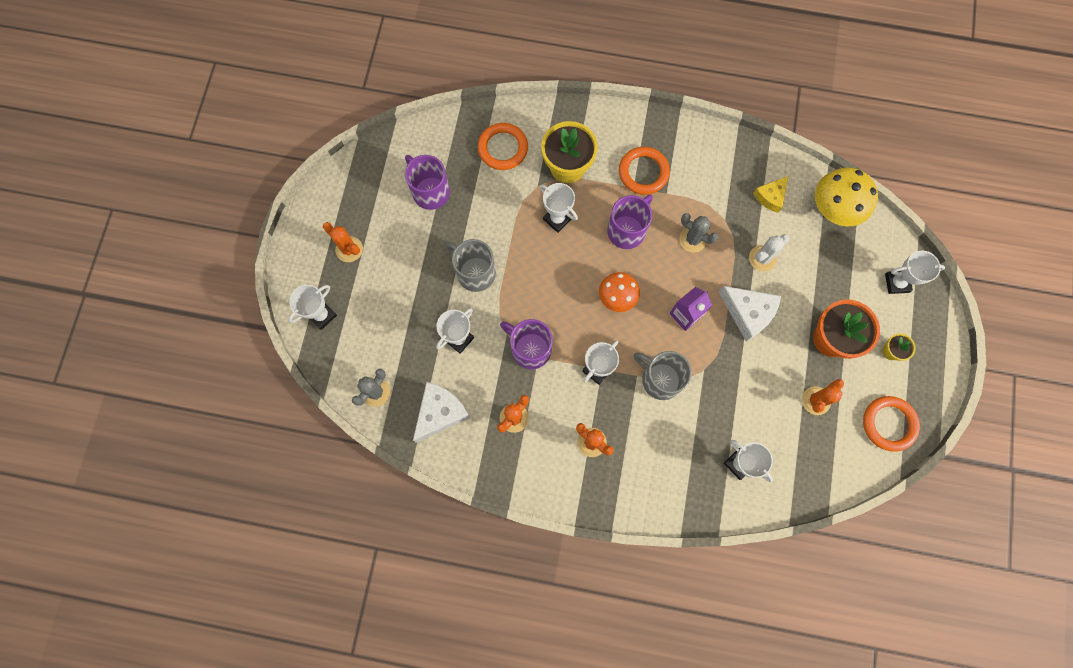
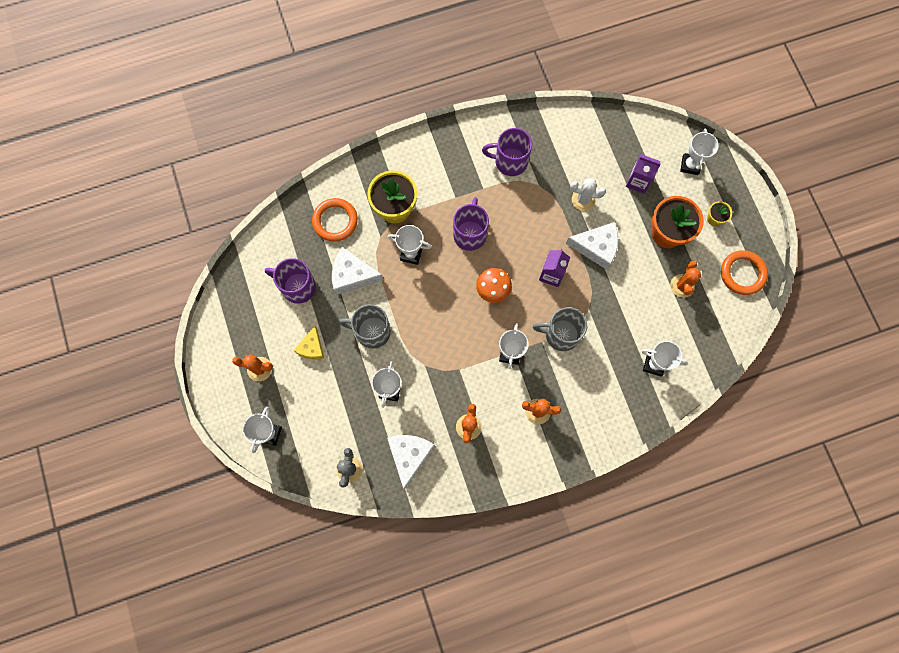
camera: 30 degrees left, 0 degrees up
(488, 209) = (352, 275): none -> white cheese
(530, 349) = (449, 367): purple mug -> purple mug (509, 161)
(643, 172) = (456, 181): orange ring -> none
(692, 239) = (523, 213): grey cactus -> none
(762, 258) = (583, 200): white cactus -> white cactus turned 75 degrees clockwise
(770, 196) = (562, 149): yellow cheese -> yellow cheese (311, 347)
(831, 270) = (638, 181): none -> purple carton
(832, 210) = (613, 135): yellow mushroom -> none
(897, 283) = (690, 165): white trophy -> white trophy turned 45 degrees counterclockwise

